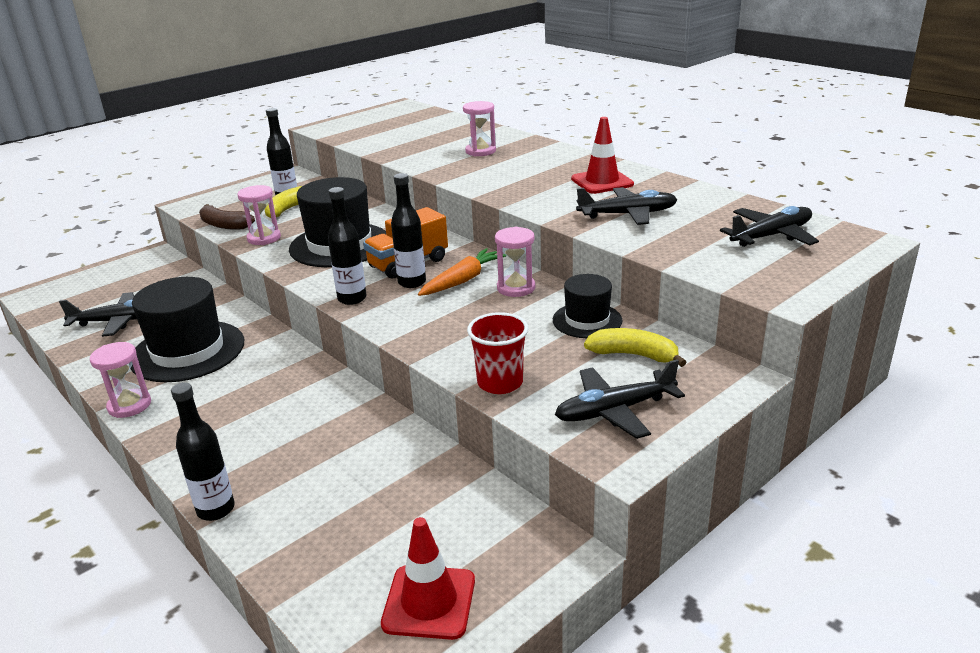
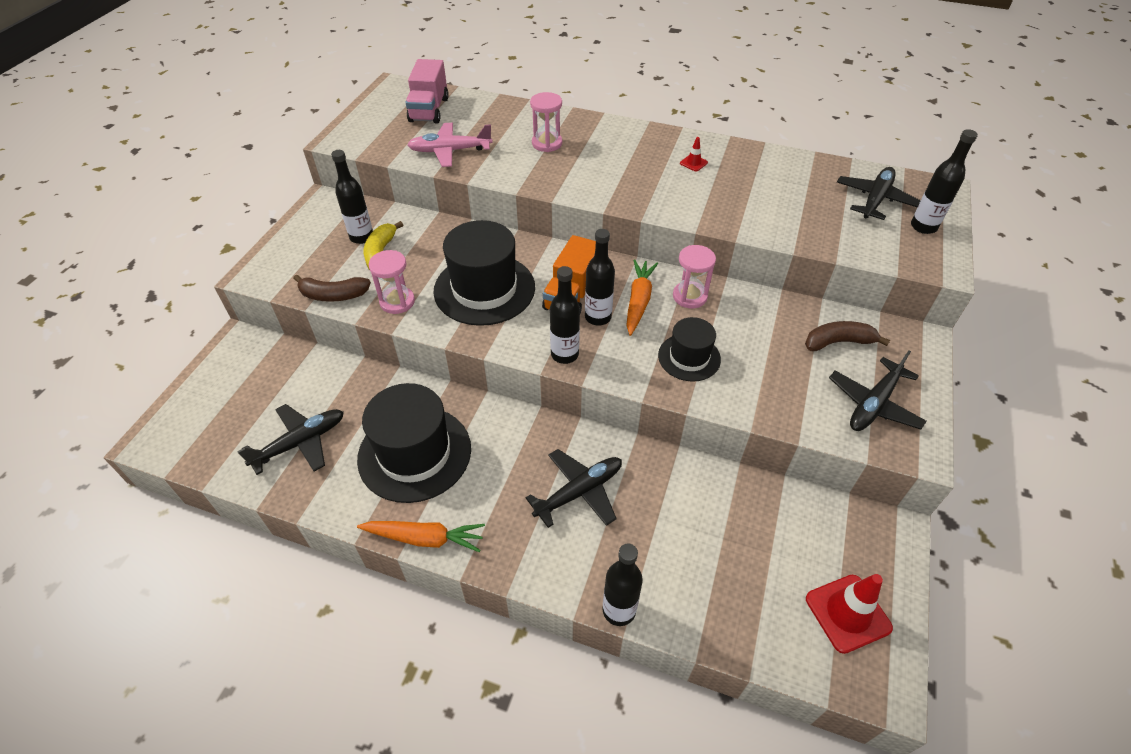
camera: 30 degrees left, 20 degrees up
(129, 405) = (425, 538): pink hourglass -> orange carrot
(394, 144) = (450, 151): none -> pink plane
(410, 121) = (429, 110): none -> pink truck
(500, 383) = (773, 407): red cup -> none
(587, 320) = (775, 316): black hat -> black hat (689, 357)
(602, 182) = (693, 163): red traffic cone -> red traffic cone, size x0.48
(627, 214) = (752, 201): black plane -> black plane (579, 492)
(633, 355) = (838, 342): yellow banana -> brown banana
(805, 264) = (923, 227): none -> black bottle

